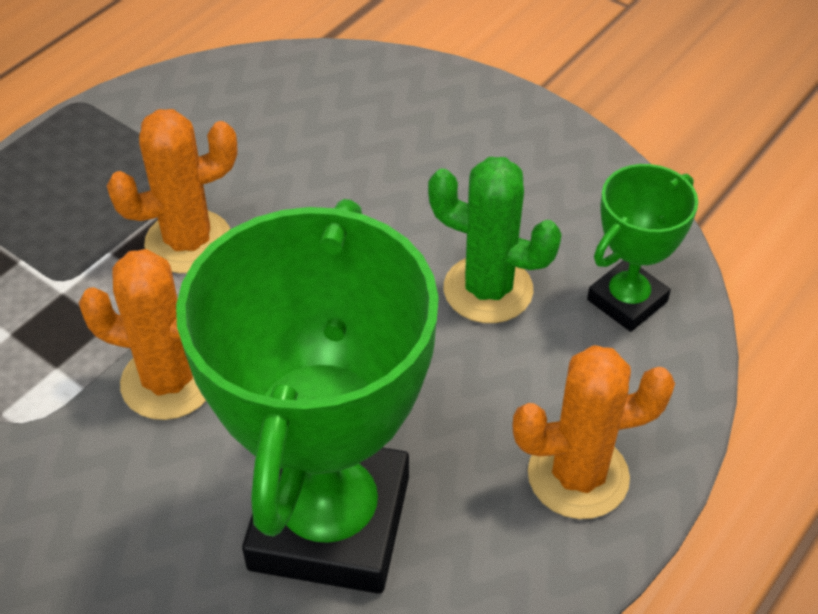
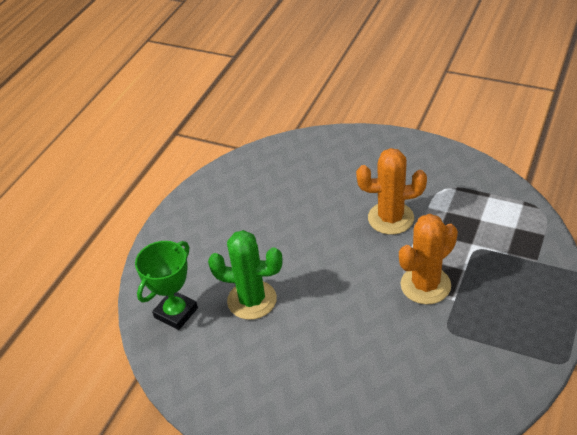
camera: 170 degrees right, 5 degrees down
(330, 522) = (293, 187): green trophy -> none
(578, 476) = (193, 227): orange cactus -> none

